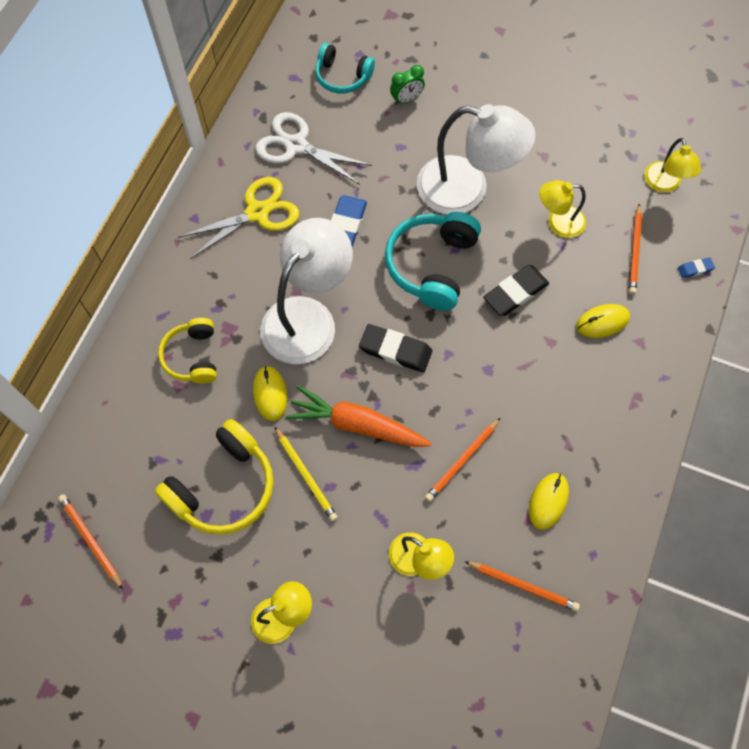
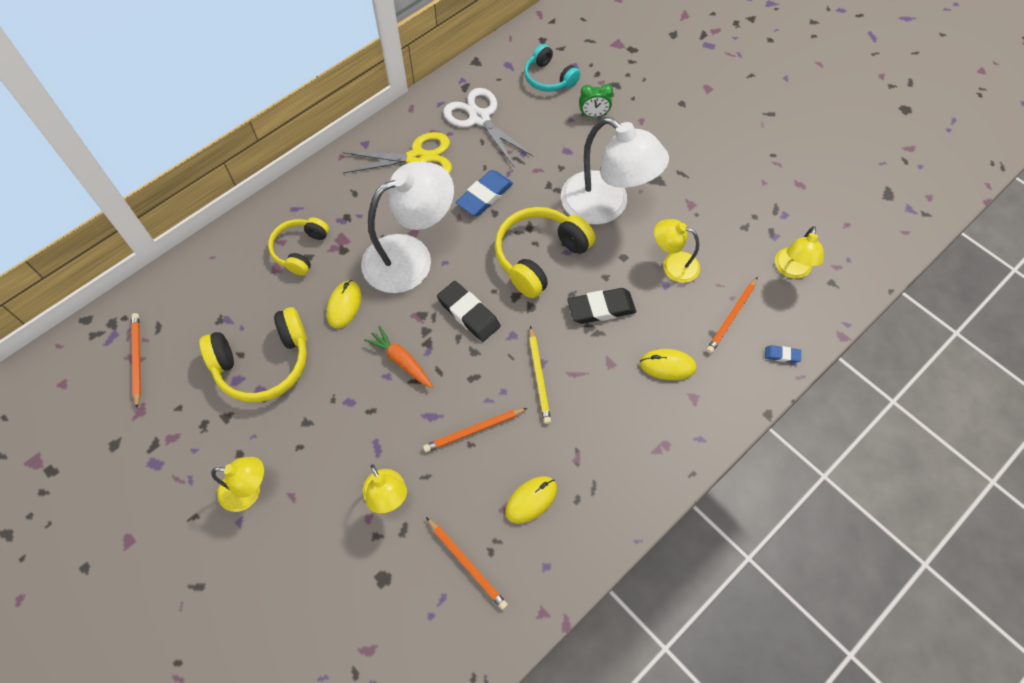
camera: 25 degrees right, 5 degrees down
(306, 475) = (335, 383): yellow pencil -> yellow pencil (539, 376)
(357, 424) = (401, 361): orange carrot -> orange carrot, size x0.63
(432, 265) = (539, 257): turquoise headphones -> yellow headphones

